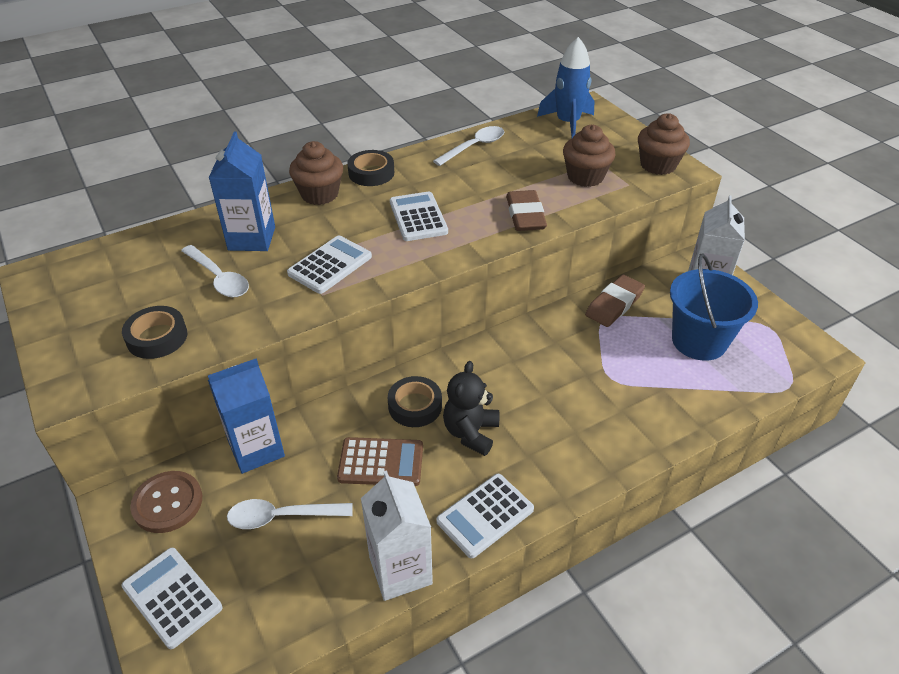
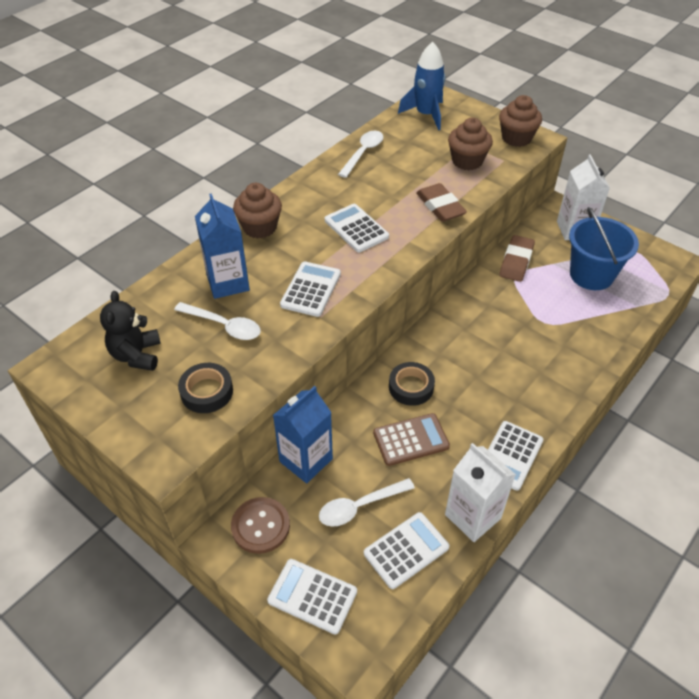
camera: 20 degrees left, 5 degrees up
(302, 582) = (406, 550): none -> white calculator
(371, 173) = (291, 197): black tape -> none
(471, 432) = (465, 395): black teddy bear -> black teddy bear (137, 355)

